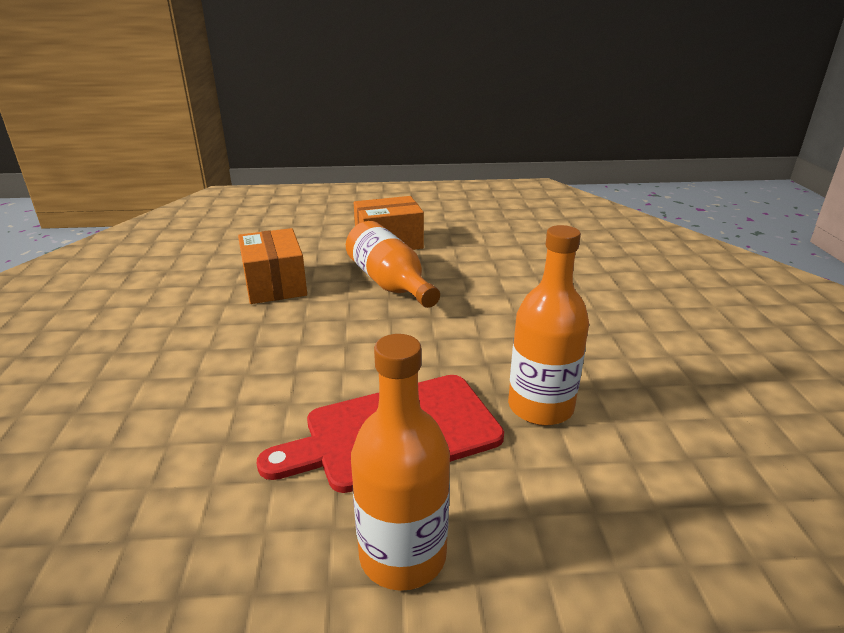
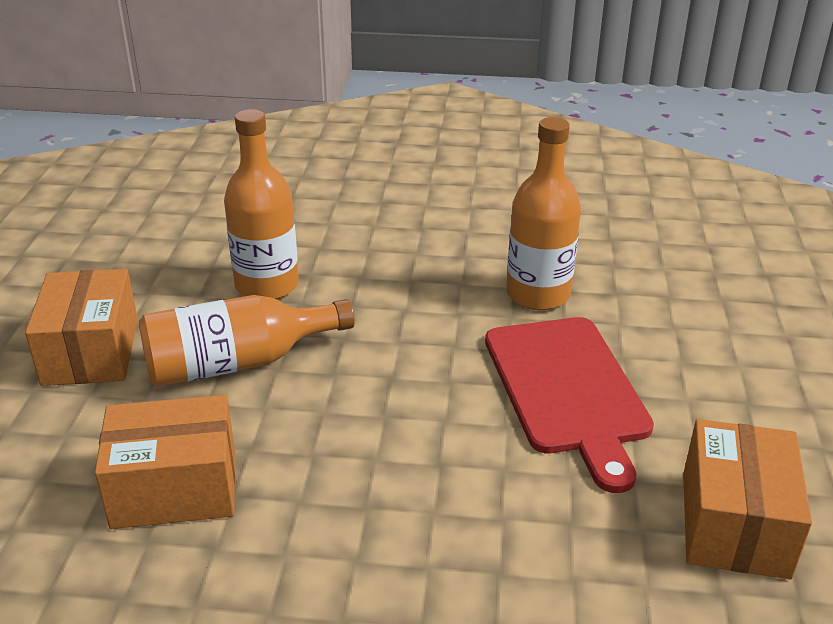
camera: 80 degrees left, 5 degrees up
(207, 554) = (734, 524): none -> orange box
(403, 555) = (721, 399): orange bottle -> orange bottle (267, 285)

